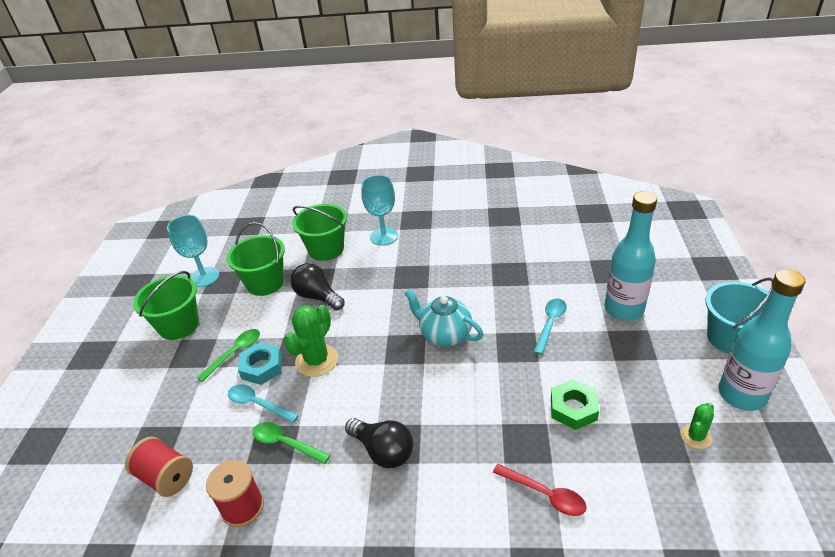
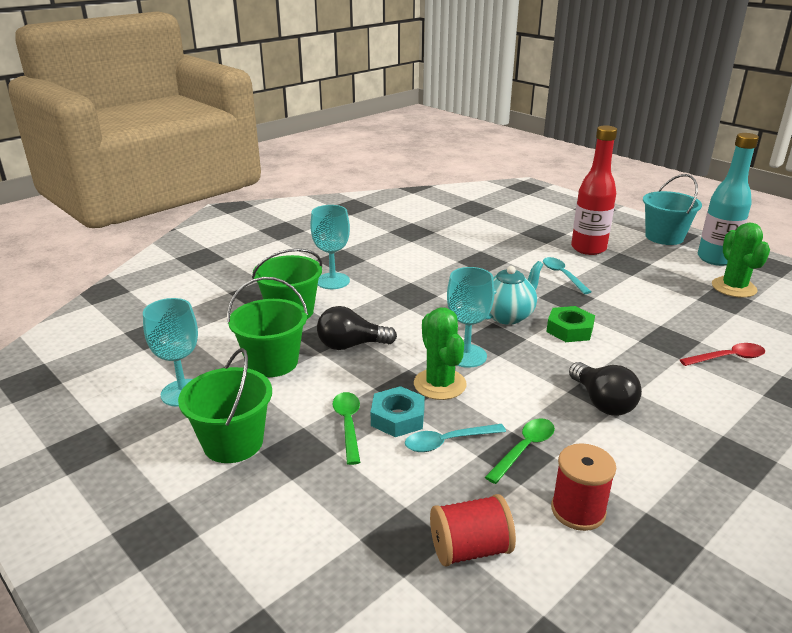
camera: 50 degrees left, 10 degrees down
(285, 443) = (524, 448): green spoon -> green spoon turned 150 degrees clockwise
(365, 350) = (466, 356): none -> turquoise goblet
(383, 451) = (602, 402): black light bulb -> black light bulb turned 75 degrees clockwise
(444, 335) = (508, 315): turquoise teapot -> turquoise teapot turned 150 degrees clockwise
(573, 408) = (659, 309): green nut -> green nut (569, 329)
(624, 309) = (588, 248): turquoise bottle -> red bottle
(695, 437) = (734, 287): green cactus -> green cactus, size x1.77

